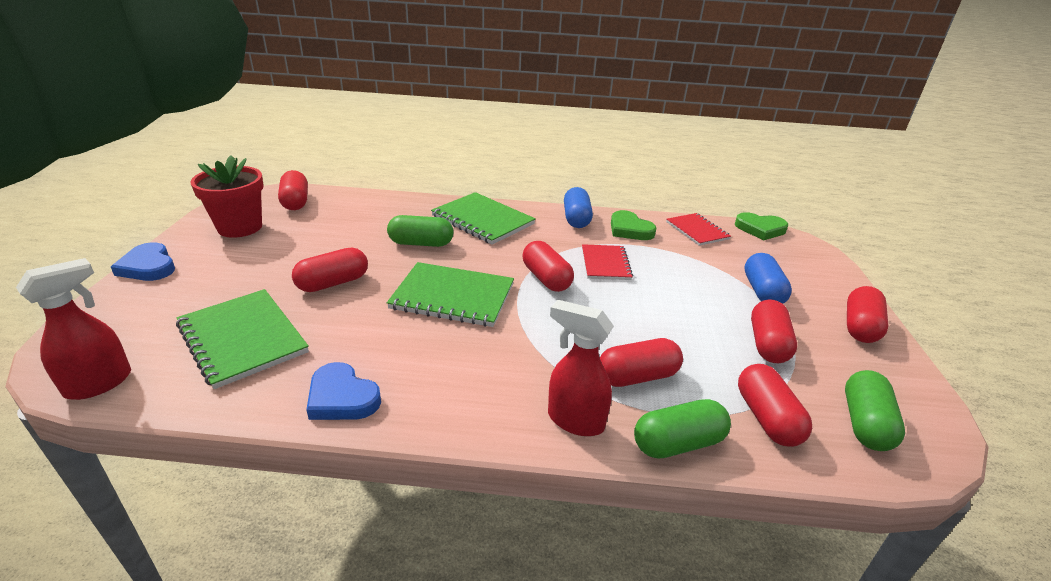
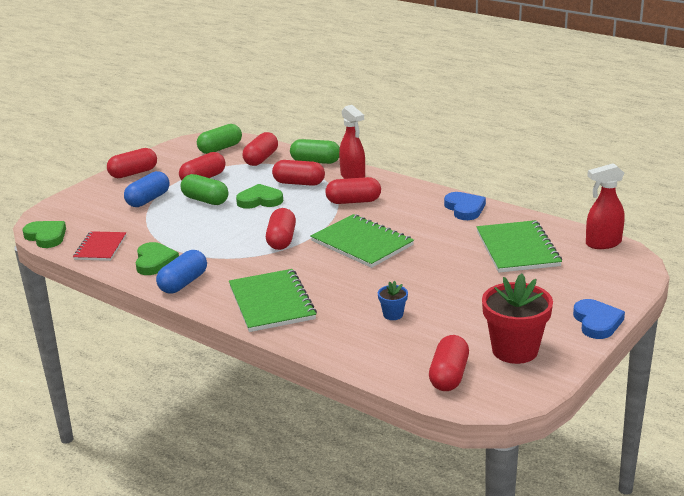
camera: 145 degrees left, 5 degrees down
(333, 283) = (444, 272): red capsule -> red capsule (353, 201)
(366, 232) = (393, 314): none -> blue flower pot
(421, 243) = (351, 291): green capsule -> green capsule (205, 200)
(605, 264) = (222, 240): red notebook -> none
(643, 327) = (260, 200): none -> green heart

